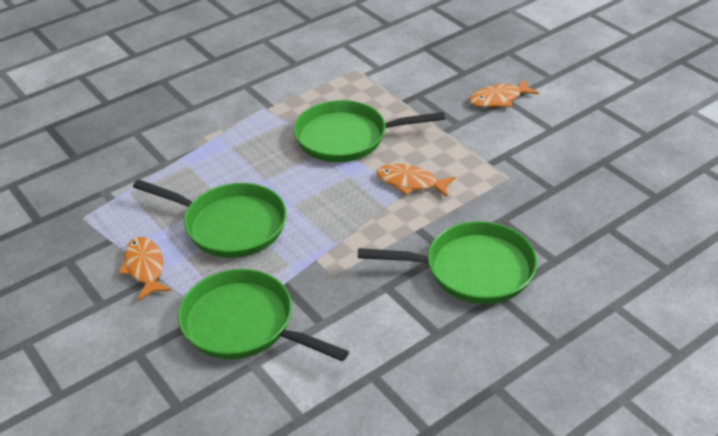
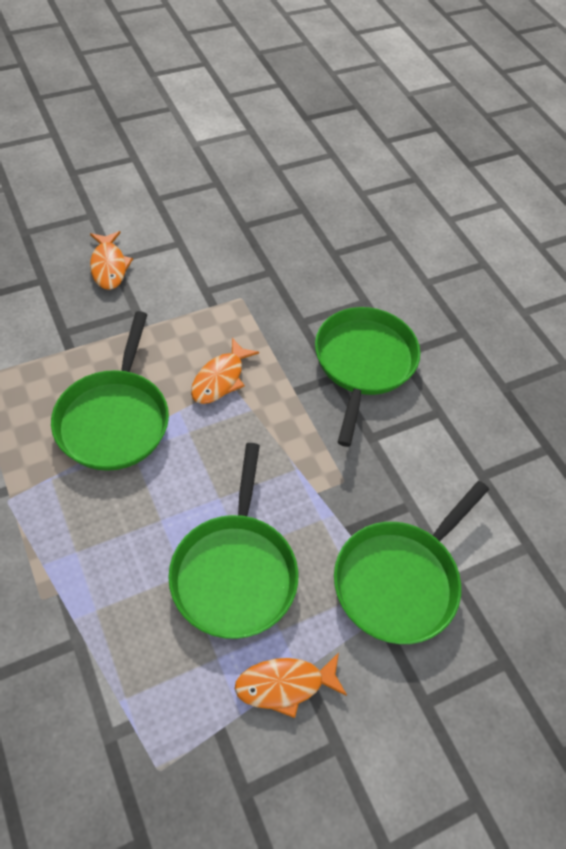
camera: 85 degrees left, 15 degrees up
(230, 225) = (235, 572): green pan -> green pan turned 150 degrees clockwise

